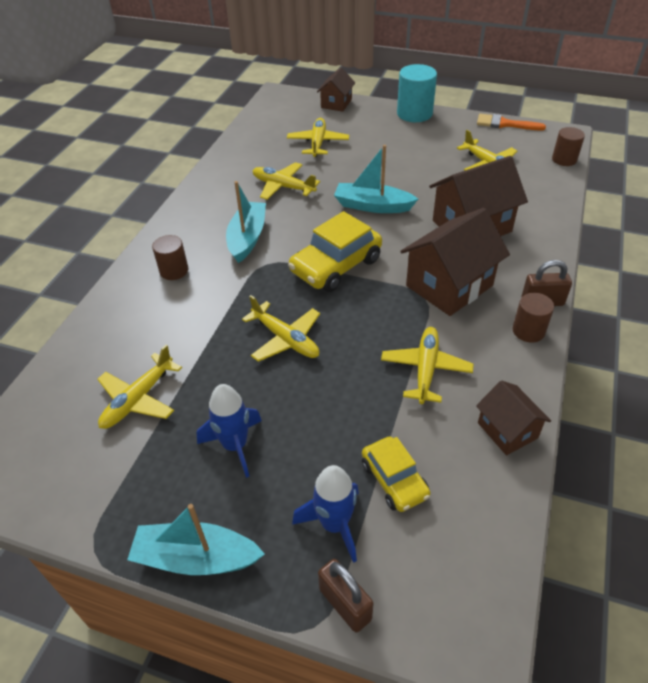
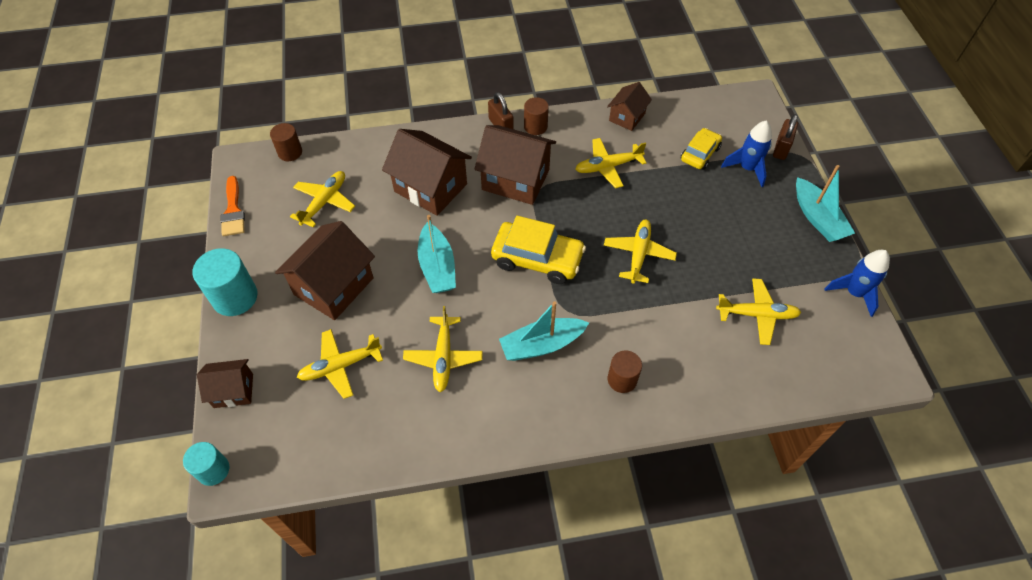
camera: 120 degrees left, 10 degrees up
(235, 445) = (742, 237): blue rocket -> blue rocket (854, 293)
(287, 91) = (213, 470): none -> turquoise cylinder
(392, 153) = (333, 286): none -> brown house

